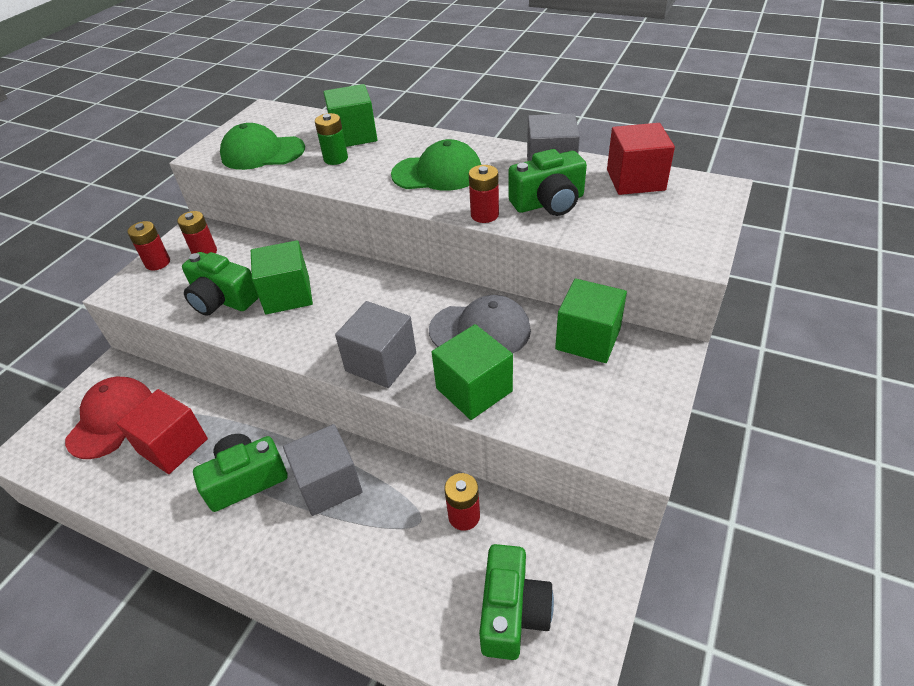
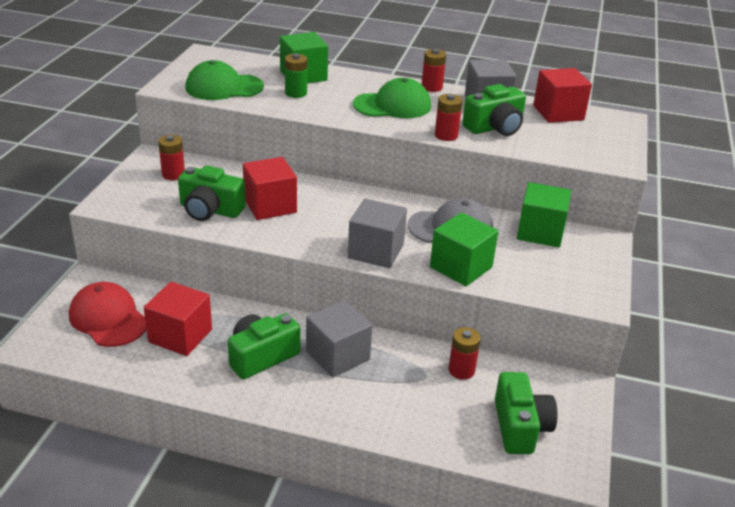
camera: 15 degrees left, 10 degrees down
(111, 419) = (108, 318): red cap -> red cap turned 45 degrees counterclockwise
(158, 263) = (130, 182): red battery -> red battery (432, 87)
(287, 295) = (270, 206): green cube -> red cube

